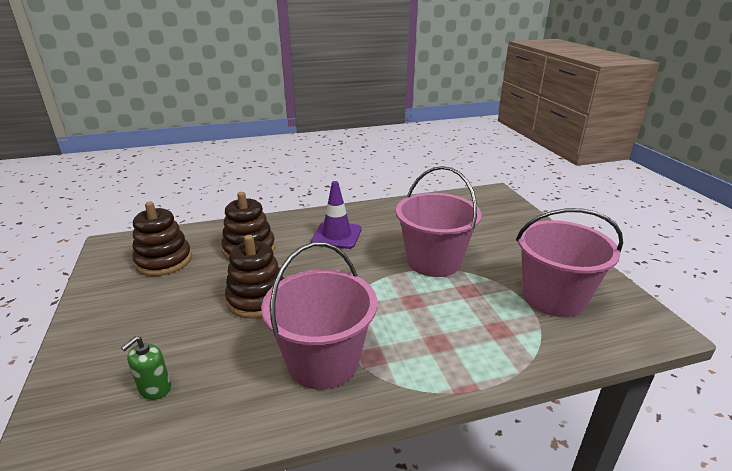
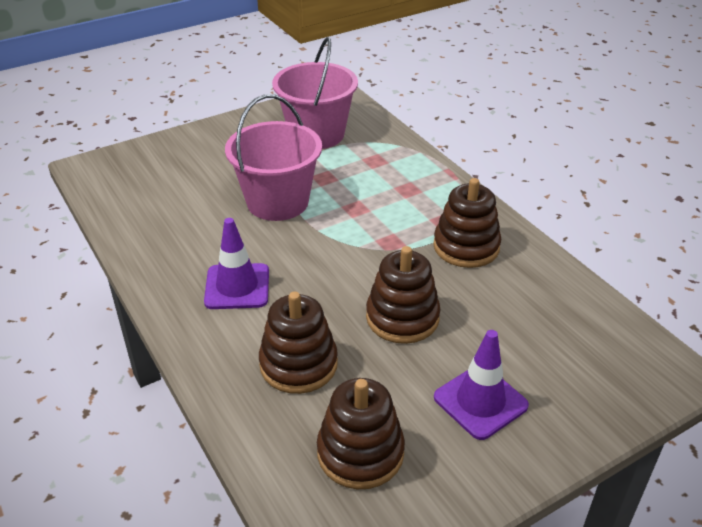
camera: 105 degrees left, 10 degrees up
(148, 318) = (480, 401): none -> purple traffic cone
(155, 388) = (561, 342): green soap dispenser -> none
(323, 361) = (466, 247): pink bucket -> brown stacking toy

